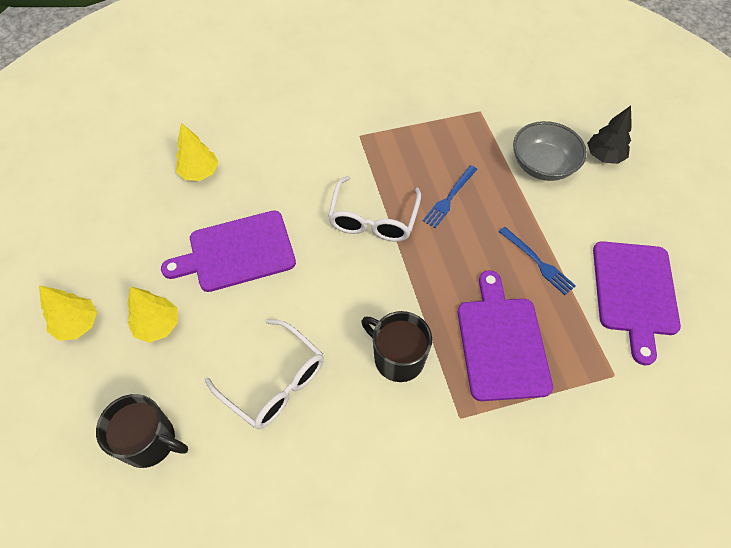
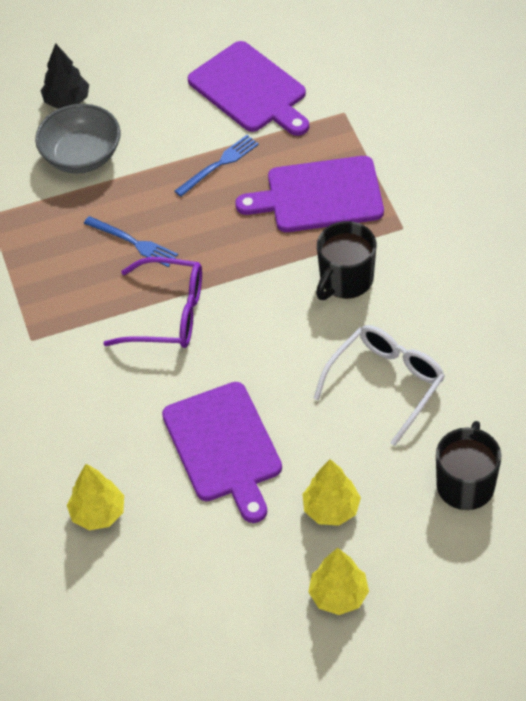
camera: 90 degrees left, 5 degrees down
(373, 219) = (168, 314): white glasses -> purple glasses
(635, 292) = (250, 90): purple cutting board -> purple cutting board turned 45 degrees clockwise

